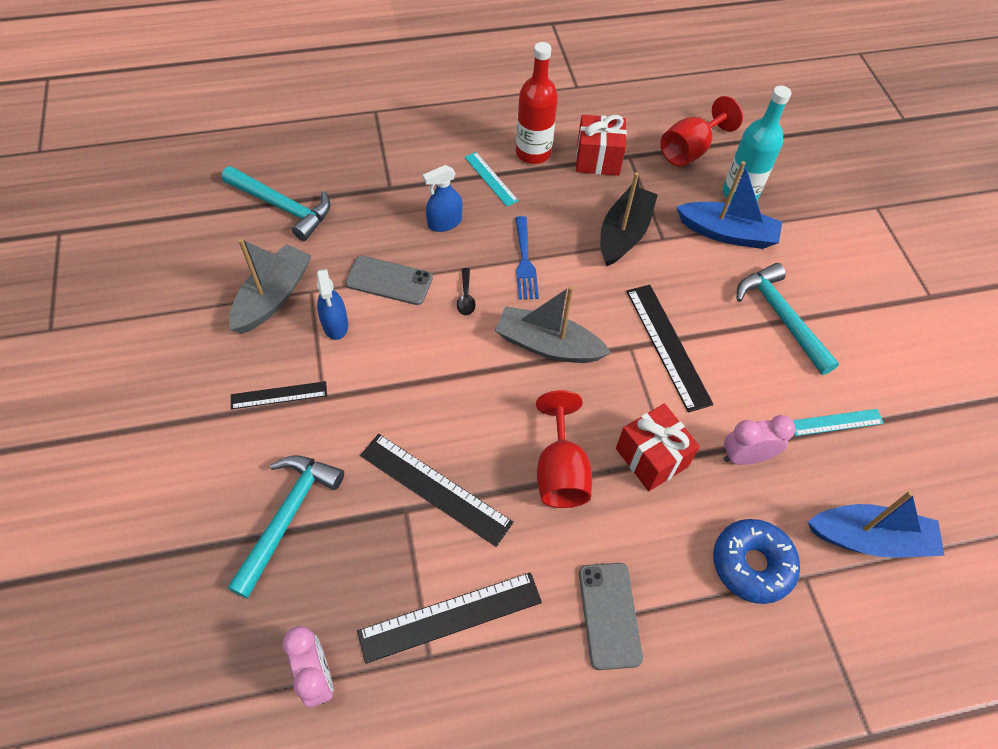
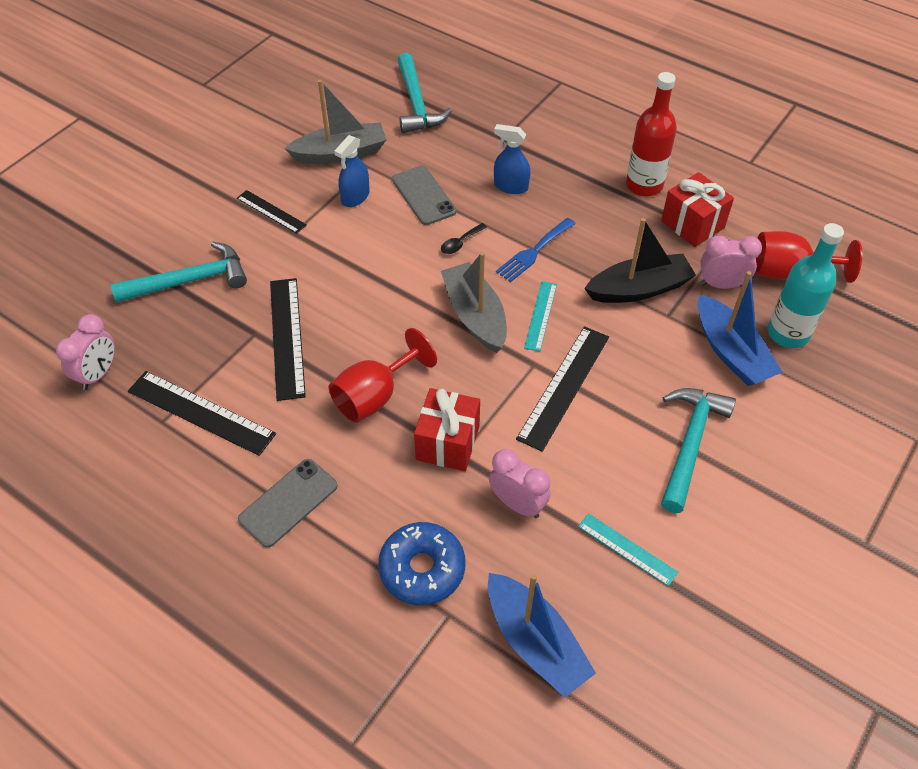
camera: 50 degrees right, 5 degrees down
(491, 179) = (585, 181): turquoise ruler -> turquoise ruler (540, 315)
(666, 190) = (721, 285): none -> pink clock

